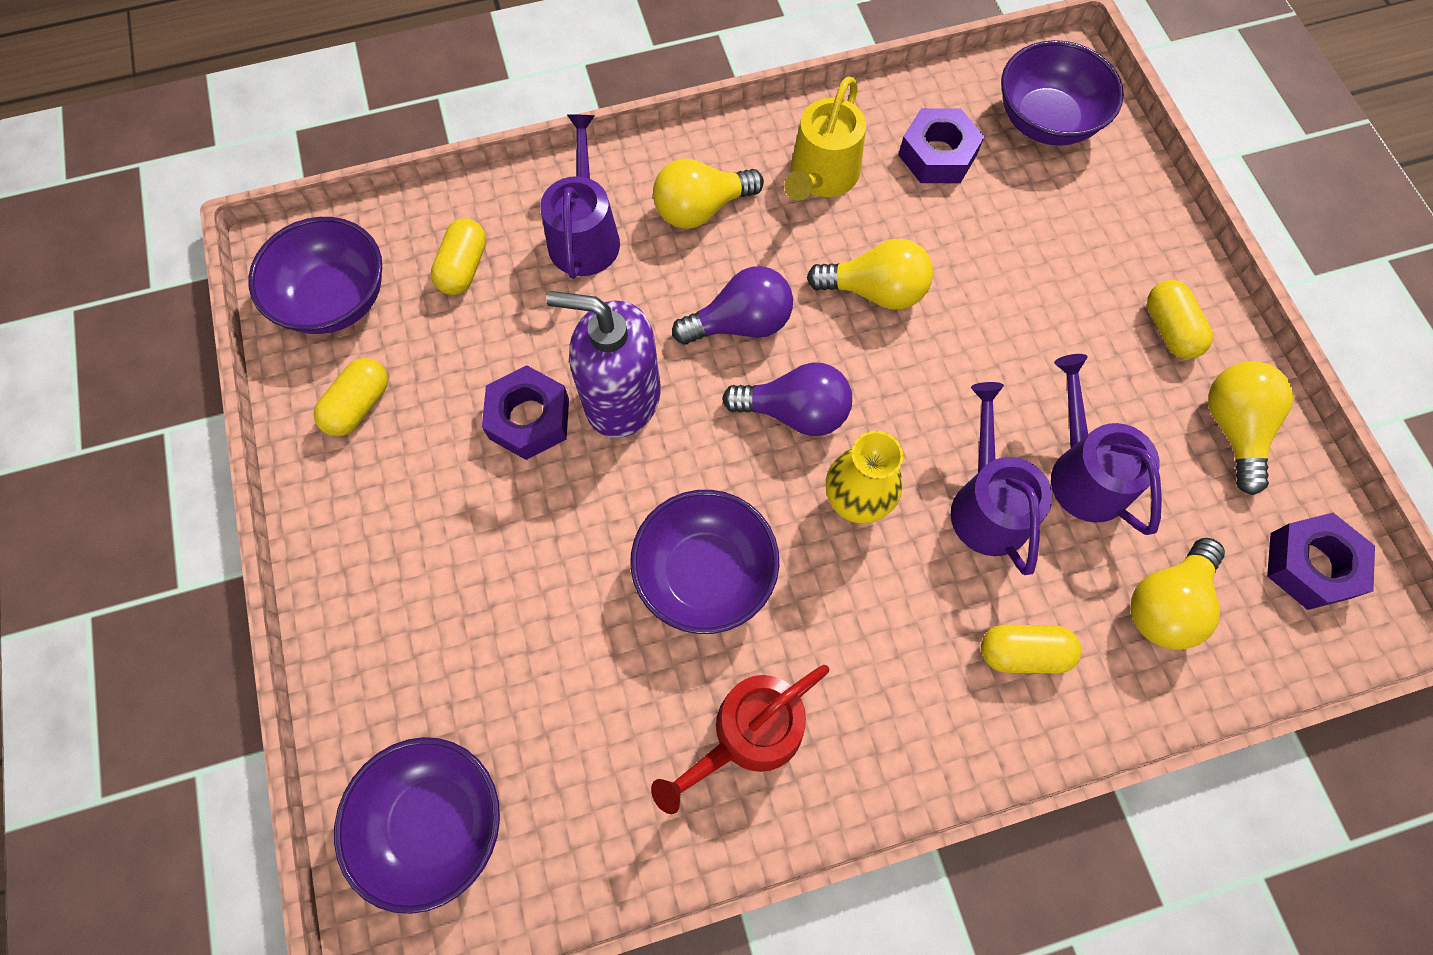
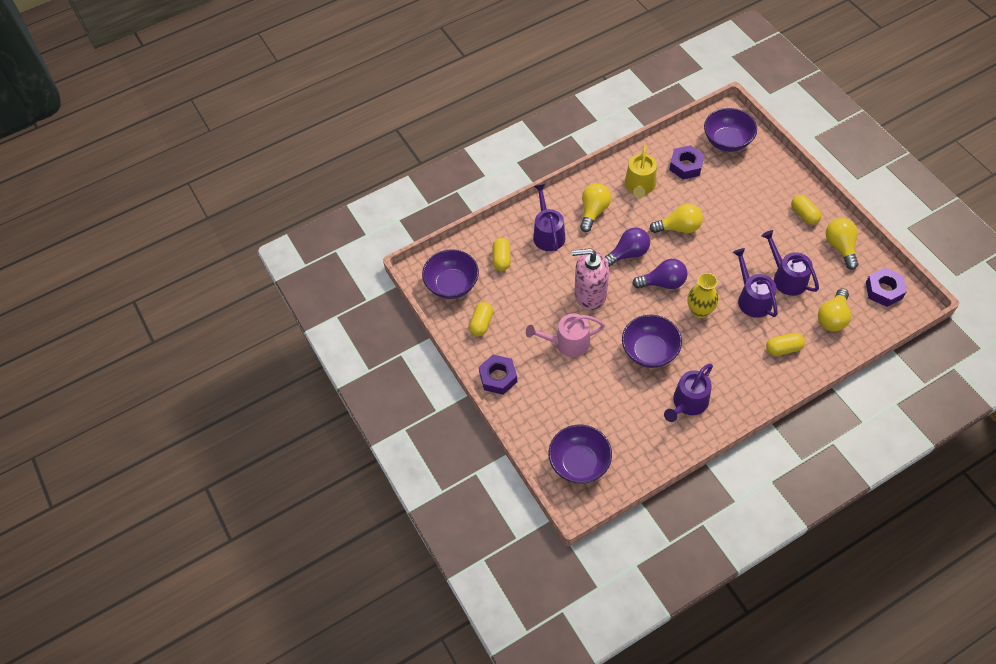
camera: 10 degrees left, 10 degrees down
(528, 503) = (568, 343): none -> pink watering can
(529, 418) = (555, 311): purple nut -> purple nut (498, 377)
(622, 398) = (590, 294): purple soap dispenser -> pink soap dispenser
(701, 209) = (593, 211): yellow light bulb -> yellow light bulb turned 150 degrees clockwise
(749, 733) = (688, 403): red watering can -> purple watering can

